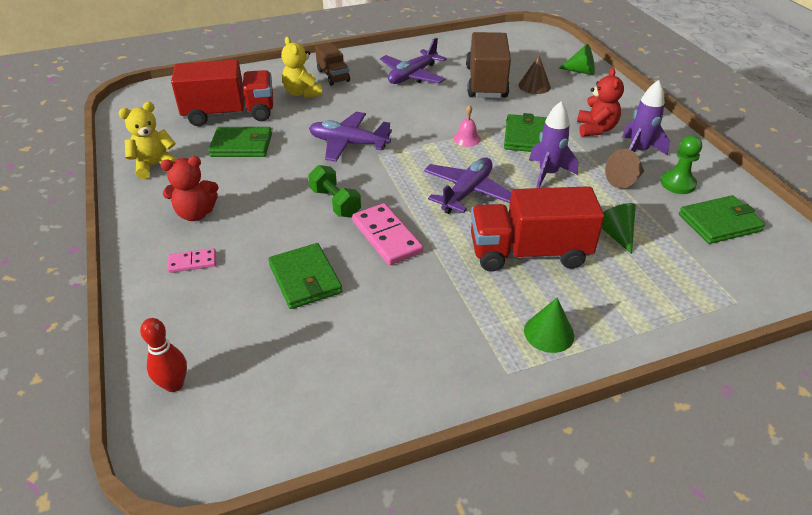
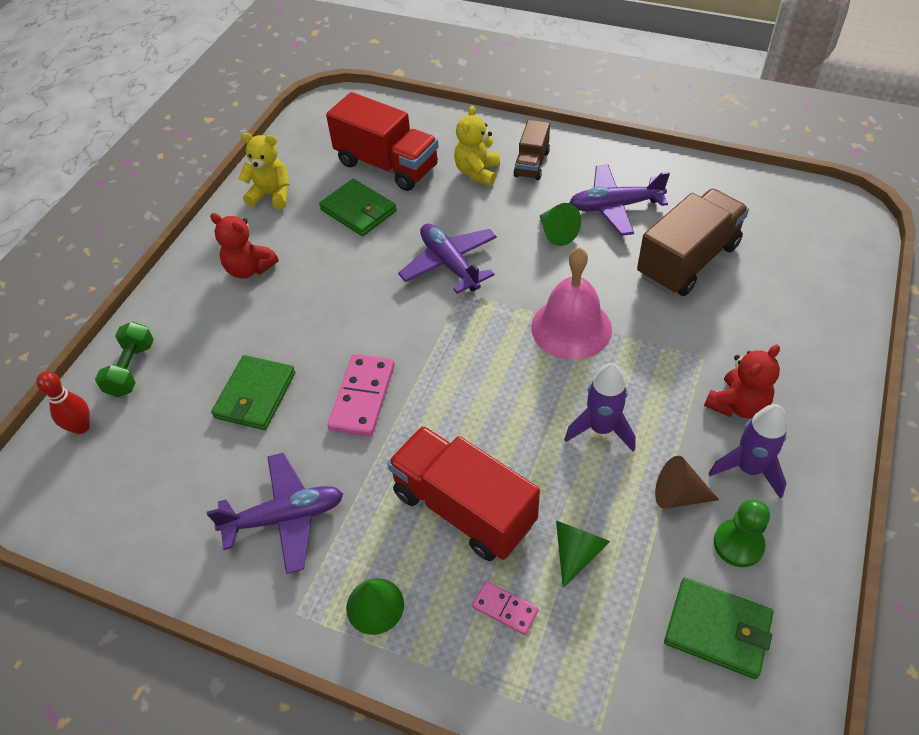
camera: 45 degrees right, 10 degrees up
(192, 262) = (198, 319): pink domino -> pink domino (505, 609)
(335, 202) = (363, 328): green dumbbell -> green dumbbell (131, 369)
(467, 139) = (571, 328): pink bell -> pink bell, size x2.24
(467, 192) = (491, 396): purple plane -> purple plane (285, 517)
(526, 136) = (639, 364): green wallet -> none
(534, 86) = (741, 298): brown cone -> none
(581, 71) = (833, 308): green cone -> green cone (556, 233)

